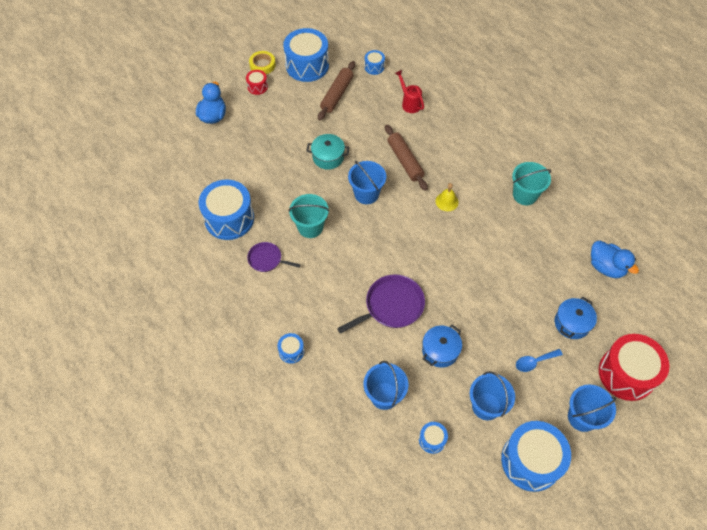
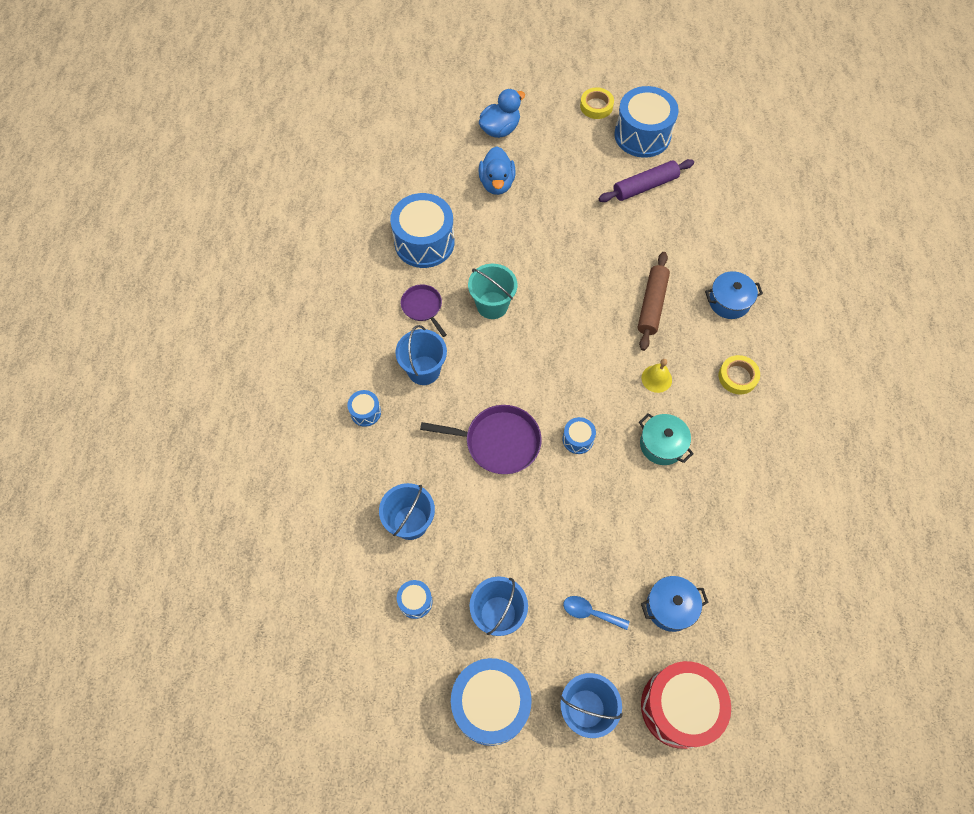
camera: 40 degrees right, 5 degrees up
(257, 87) = (570, 126): red drum -> none
(328, 157) = (575, 246): turquoise pot -> turquoise pot (662, 445)
(337, 95) = (645, 186): brown rolling pin -> purple rolling pin
(366, 194) = (579, 311): blue bucket -> blue bucket (424, 370)
(374, 67) = (713, 182): blue drum -> blue drum (578, 439)
(409, 103) = (716, 245): red watering can -> none
(440, 351) = (504, 523): blue pot -> blue pot (729, 302)
(489, 169) = (737, 377): none -> yellow tape
(525, 195) = (751, 434): turquoise bucket -> none
(606, 267) = (769, 580): blue duck -> blue duck (497, 183)

